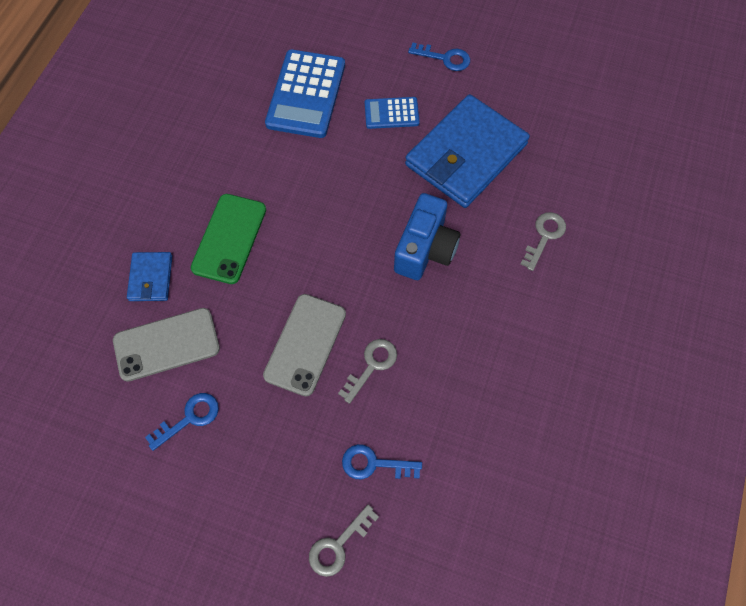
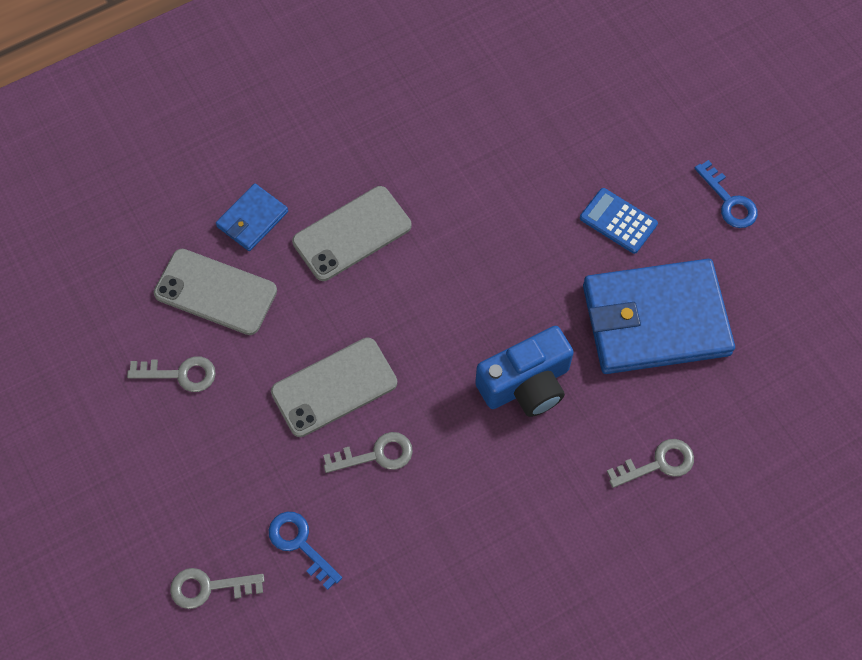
camera: 40 degrees right, 0 degrees up
(189, 418) = (180, 374): blue key -> grey key
(229, 238) = (352, 234): green phone -> grey phone
(306, 94) = (549, 140): blue calculator -> none

